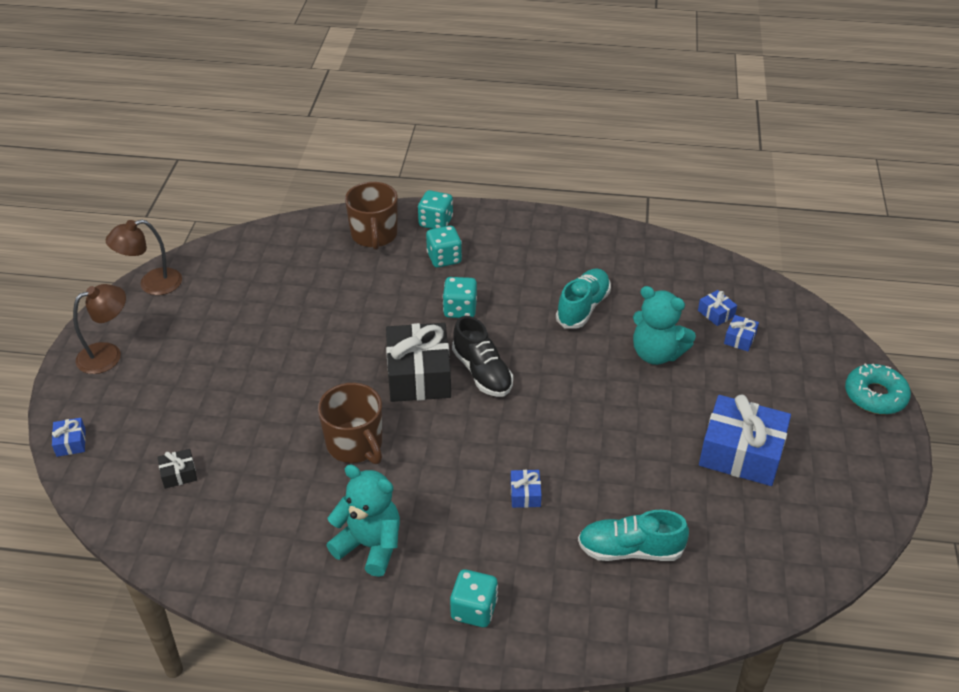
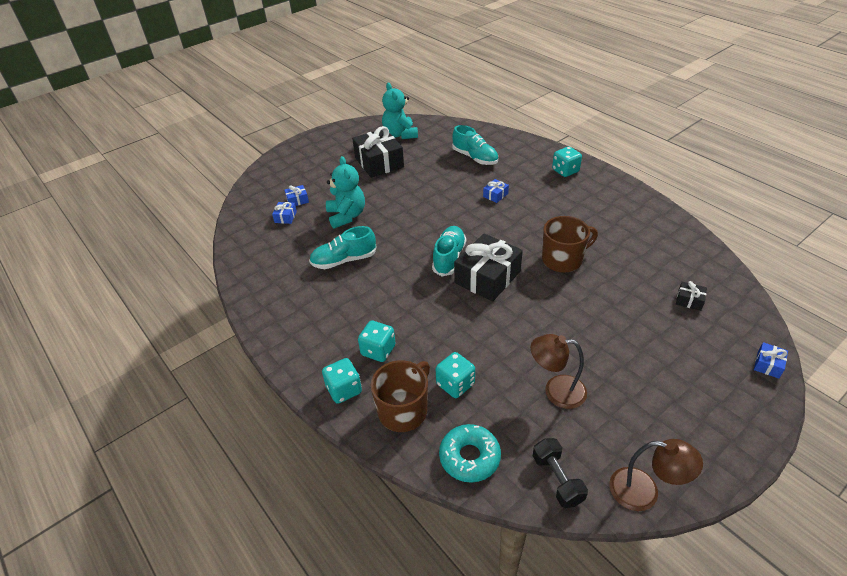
camera: 135 degrees left, 0 degrees up
(108, 354) = (716, 430): brown lamp -> brown lamp (556, 391)
(221, 259) = (557, 479): none -> black dumbbell
(355, 444) = (563, 260): brown mug -> brown mug turned 60 degrees clockwise
(370, 545) = (594, 212): turquoise teddy bear -> turquoise teddy bear (400, 134)
(460, 309) = (415, 303): turquoise dice -> turquoise dice (455, 384)
(482, 372) = (449, 258): black shoe -> turquoise shoe
(741, 453) = (379, 162): blue gift -> black gift
(875, 396) = (290, 152): turquoise donut -> turquoise donut (469, 457)

